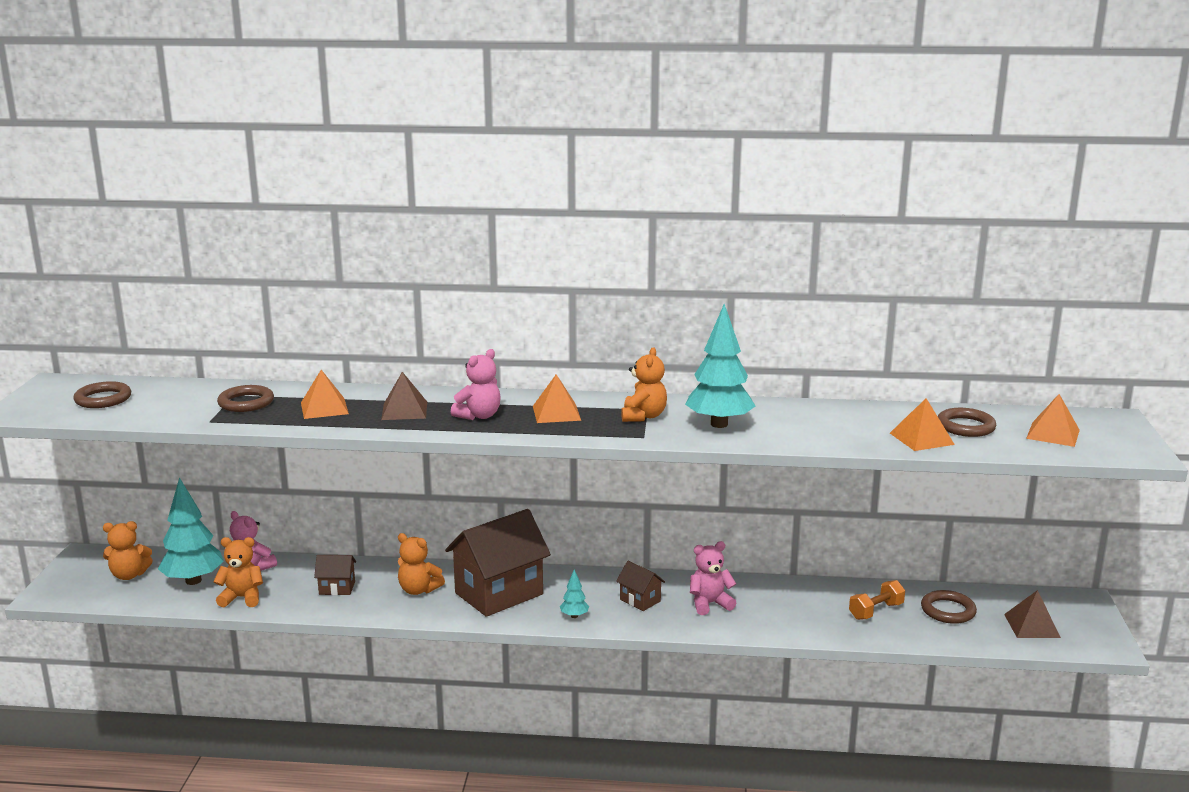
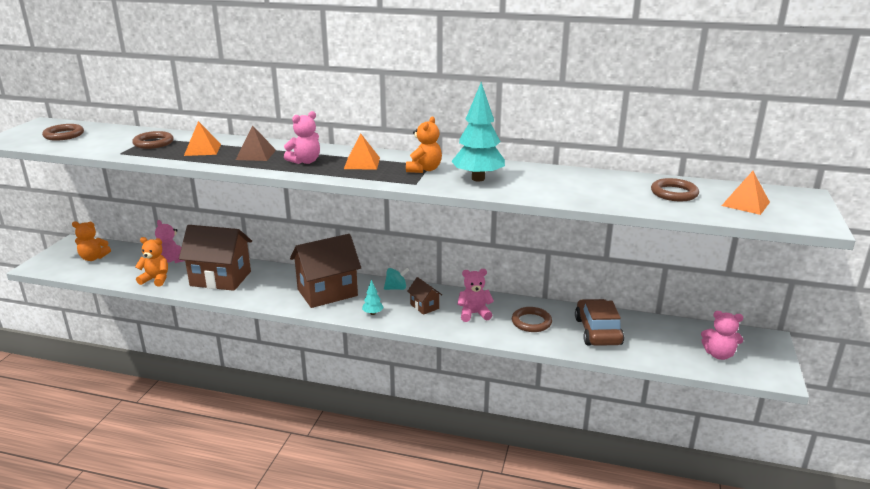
camera: 10 degrees right, 5 degrees up
(193, 580) = (131, 265): turquoise tree -> none
(337, 588) = (220, 278): brown house -> brown house, size x2.18
(418, 590) = (274, 285): orange teddy bear -> none
(591, 579) = (396, 288): none -> turquoise spinning top
(876, 611) = (598, 331): orange dumbbell -> brown car
(921, 438) = (633, 200): orange pyramid -> none
(948, 610) = (654, 336): brown ring -> brown ring (531, 322)
(1032, 625) = (718, 354): brown pyramid -> pink teddy bear

